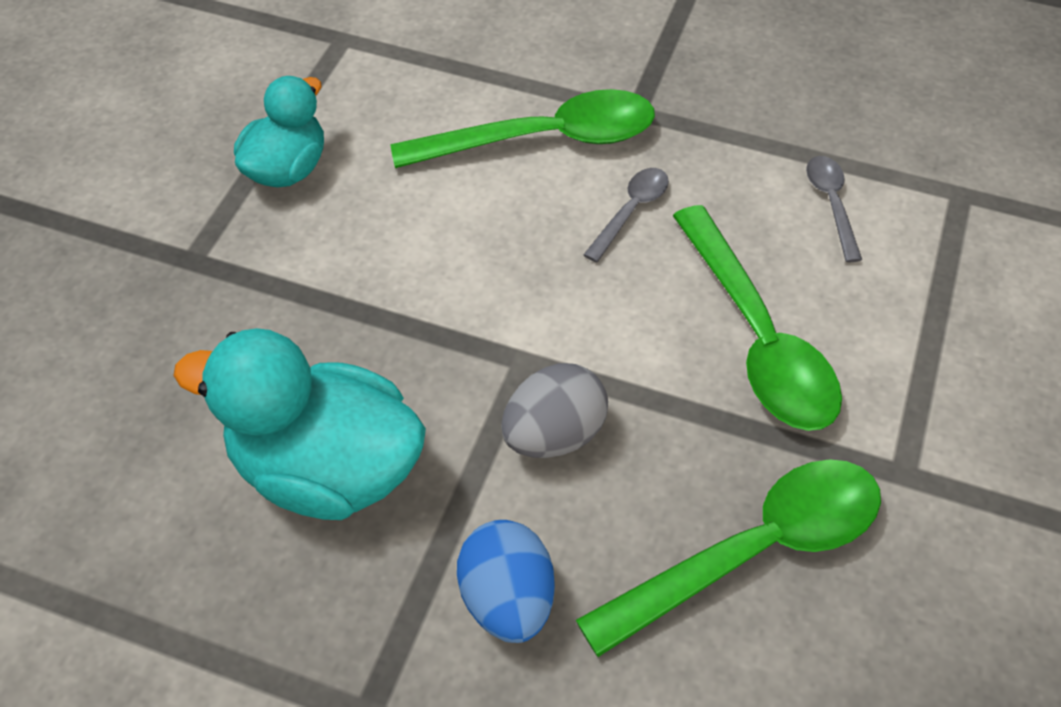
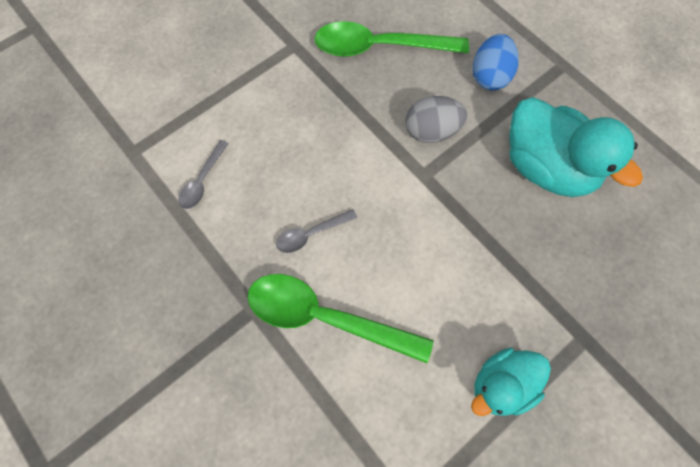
camera: 150 degrees left, 15 degrees up
(757, 338) = (304, 129): green spoon -> none

